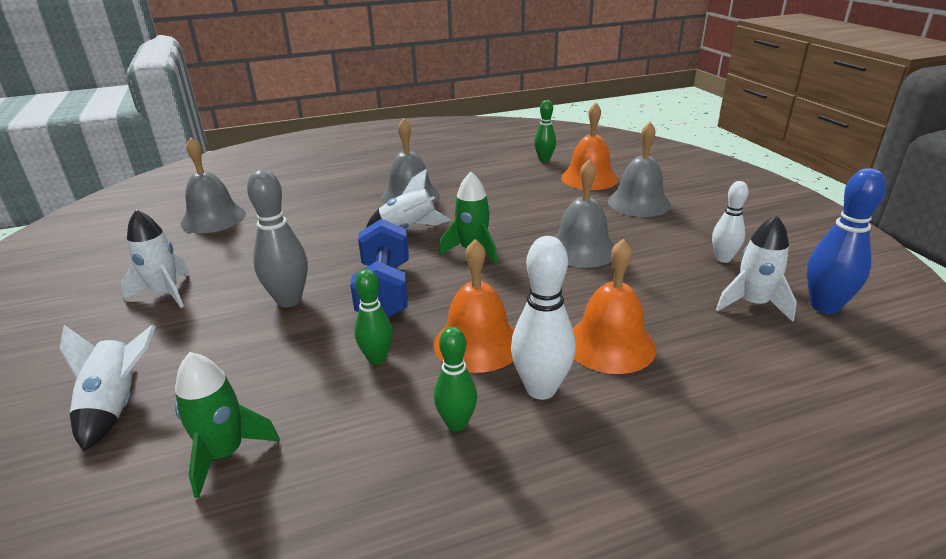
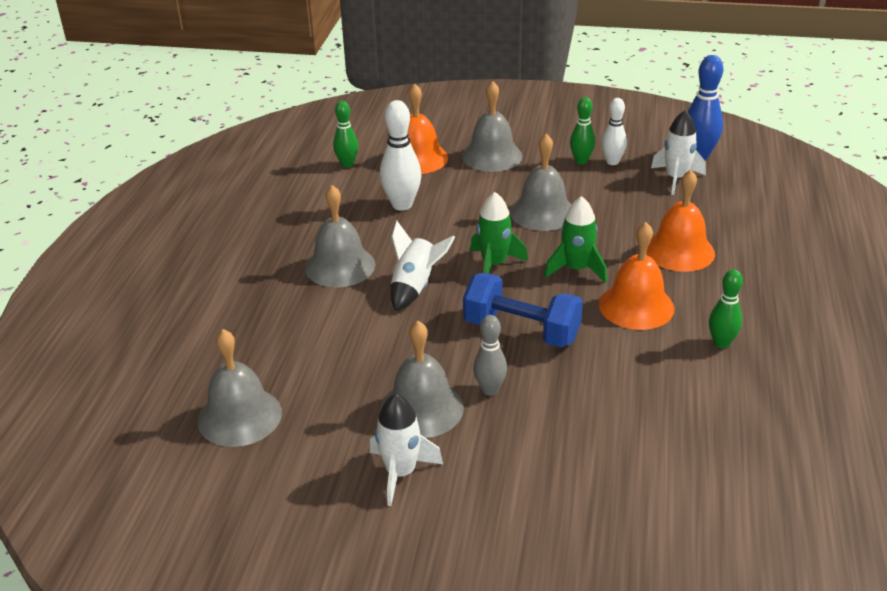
camera: 60 degrees left, 5 degrees up
(116, 406) = (587, 518): white rocket -> none
(225, 454) = (689, 459): green rocket -> green rocket (576, 269)
(250, 278) = (422, 408): none -> grey bell
(289, 300) = (490, 390): grey bowling pin -> grey bowling pin, size x0.65
(377, 358) = (620, 359): green bowling pin -> green bowling pin (581, 161)
(541, 389) = (708, 297): white bowling pin -> white bowling pin (402, 205)

